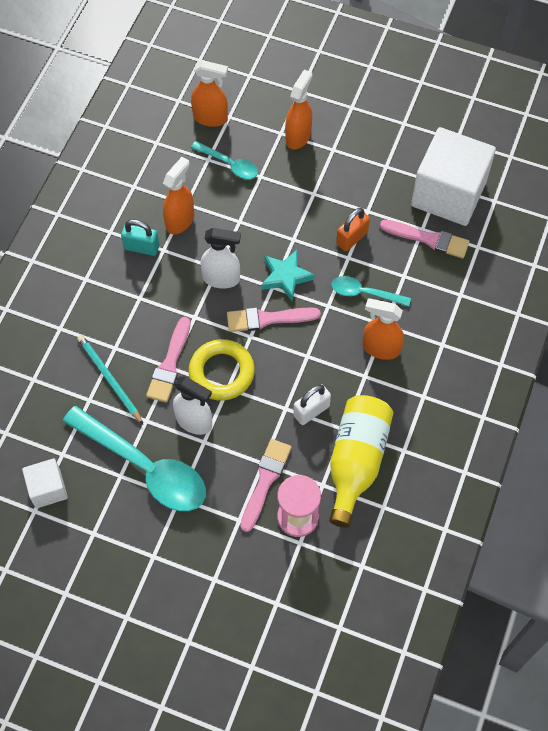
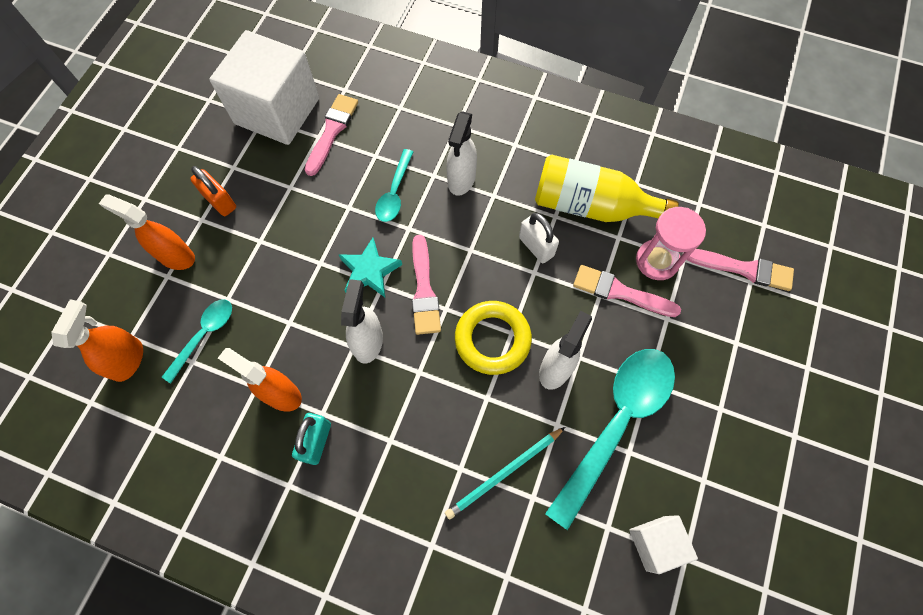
camera: 90 degrees left, 5 degrees up
(170, 364) = (483, 399): pink brush -> pink brush (744, 269)
(352, 238) = (324, 203): orange padlock -> orange padlock (220, 201)
(380, 348) = (461, 180): orange spray bottle -> white spray bottle

